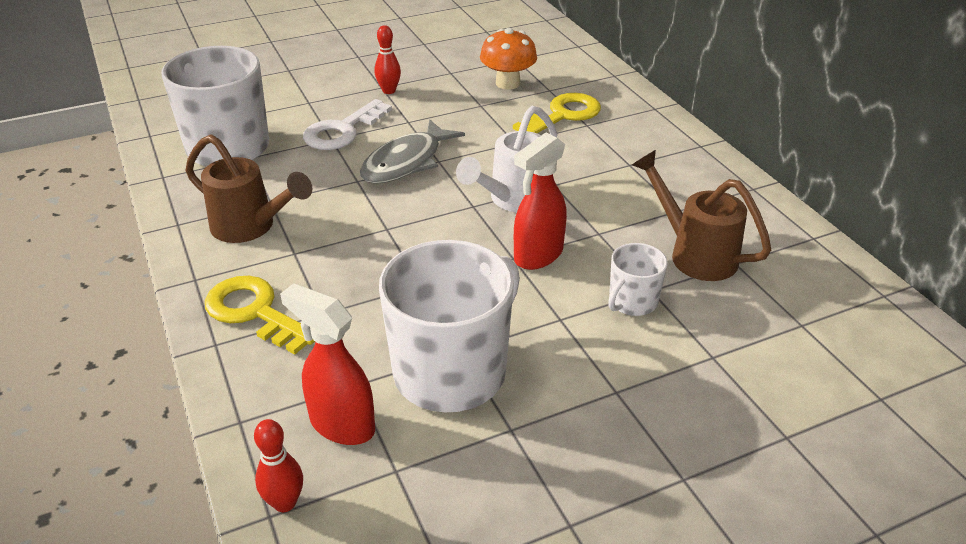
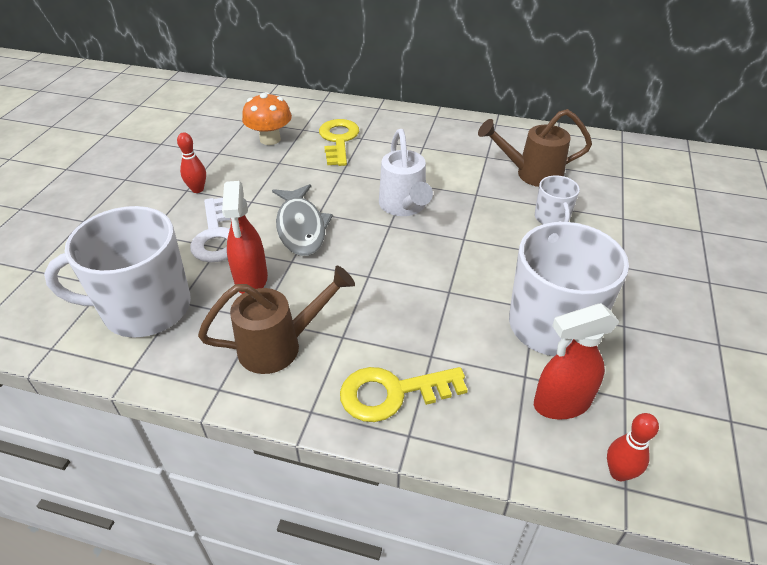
camera: 50 degrees left, 5 degrees up
(538, 255) = (472, 228): red spray bottle -> red spray bottle (251, 280)

